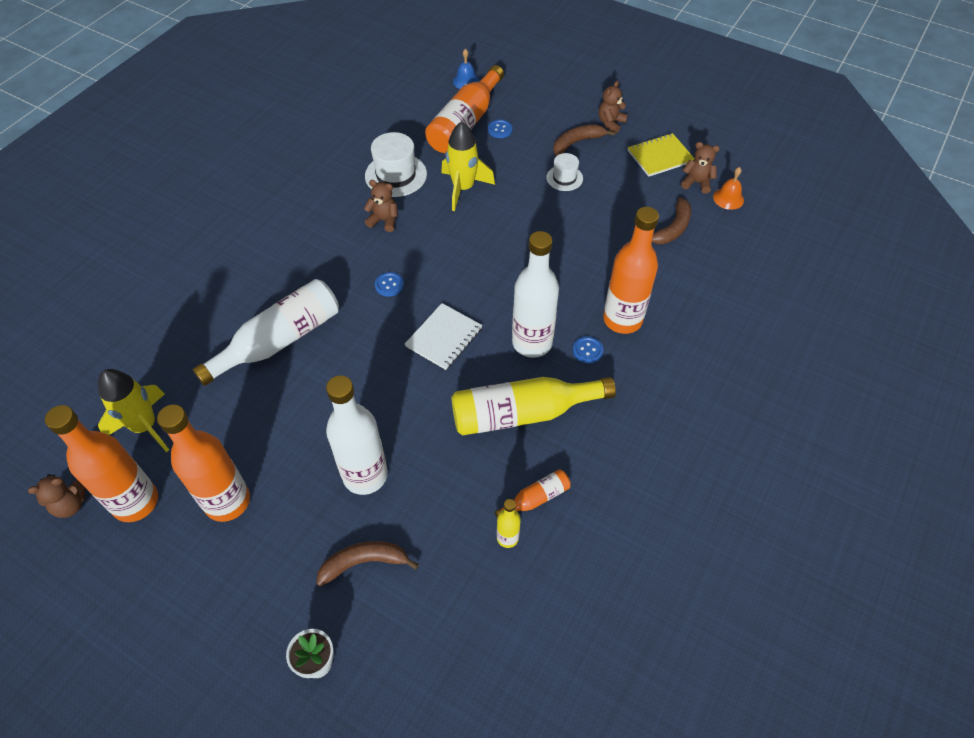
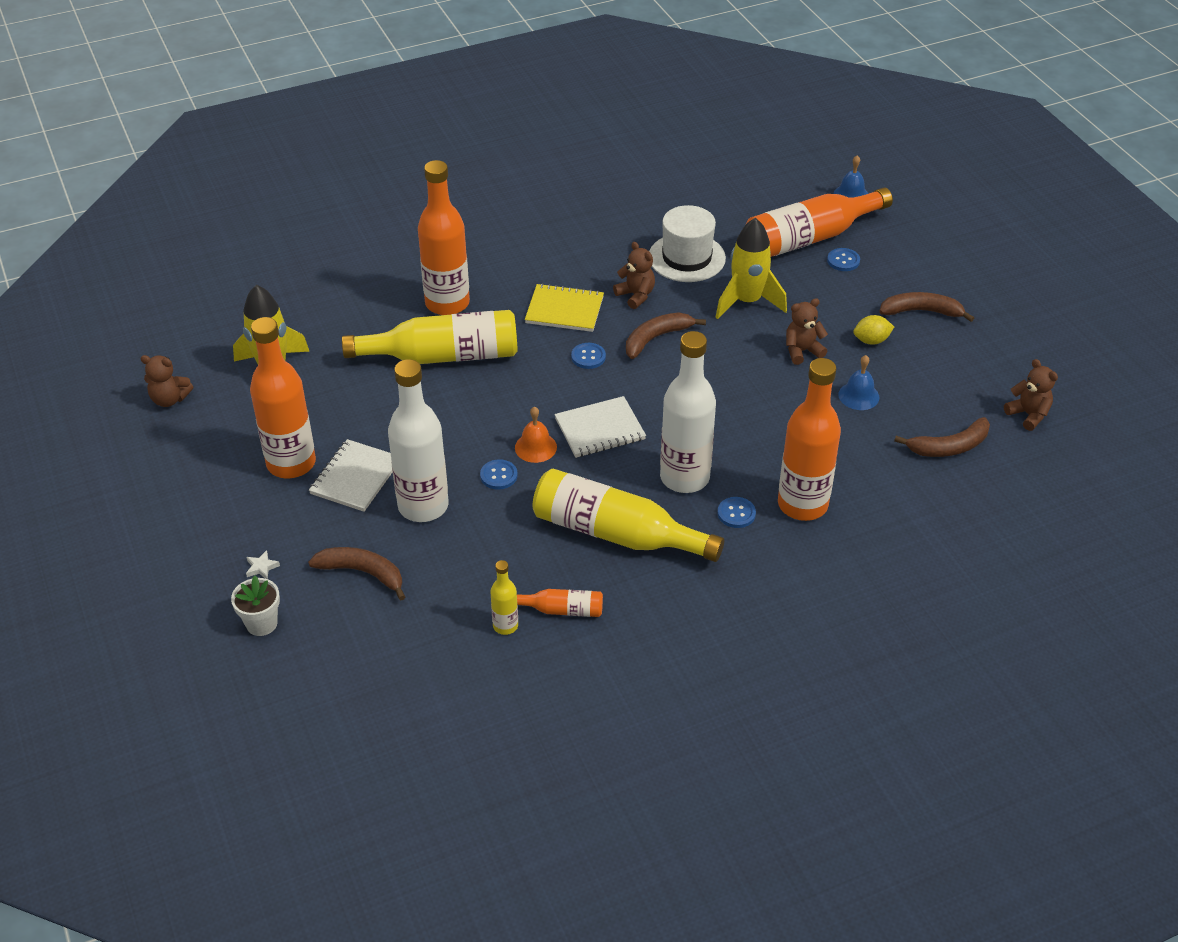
camera: 35 degrees right, 10 degrees down
(135, 502) = (219, 424): orange bottle -> orange bottle (447, 303)
(276, 611) = (261, 567): none -> white star
(279, 340) = (443, 356): white bottle -> yellow bottle
(291, 482) = (355, 477): none -> white notebook
(401, 416) = (498, 475): none -> blue button
(425, 246) = (656, 338): none -> brown banana
(564, 178) = (871, 340): white hat -> yellow lemon
(590, 221) = (858, 396): none -> blue bell
(610, 123) = (983, 308): brown teddy bear -> brown teddy bear (802, 351)
(660, 156) = (1010, 368): yellow notebook -> yellow notebook (564, 310)
(728, 198) = (1052, 448): orange bell -> orange bell (535, 447)

